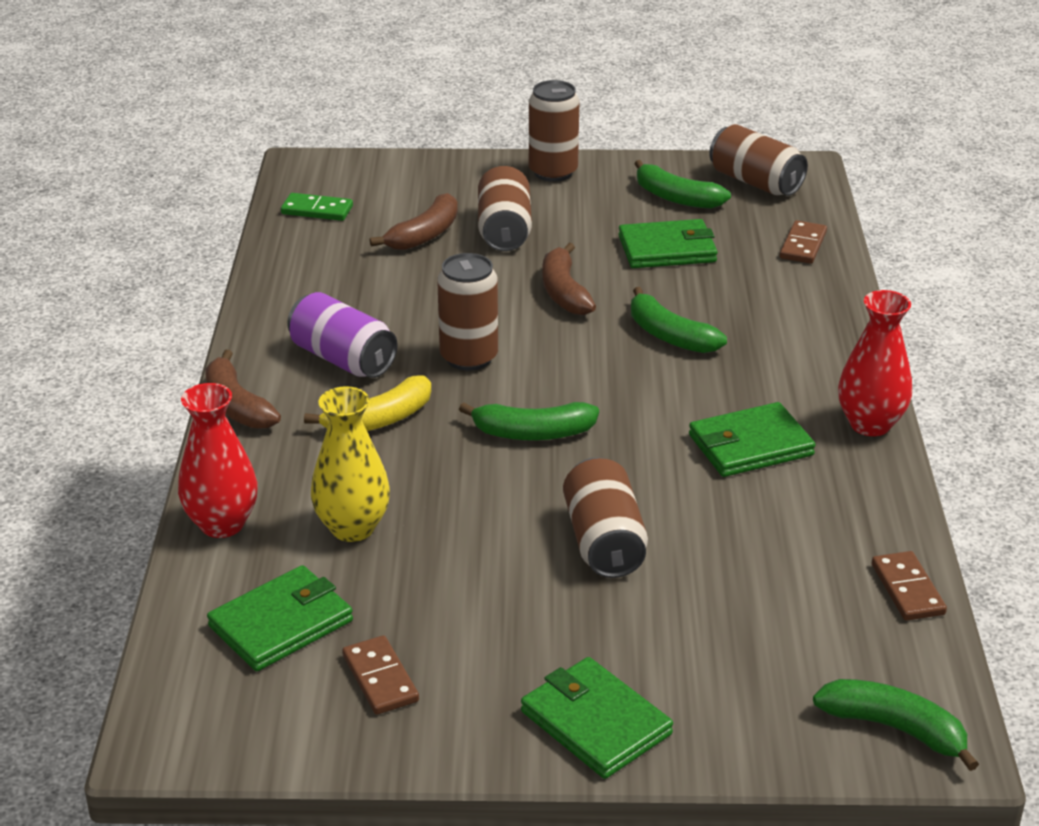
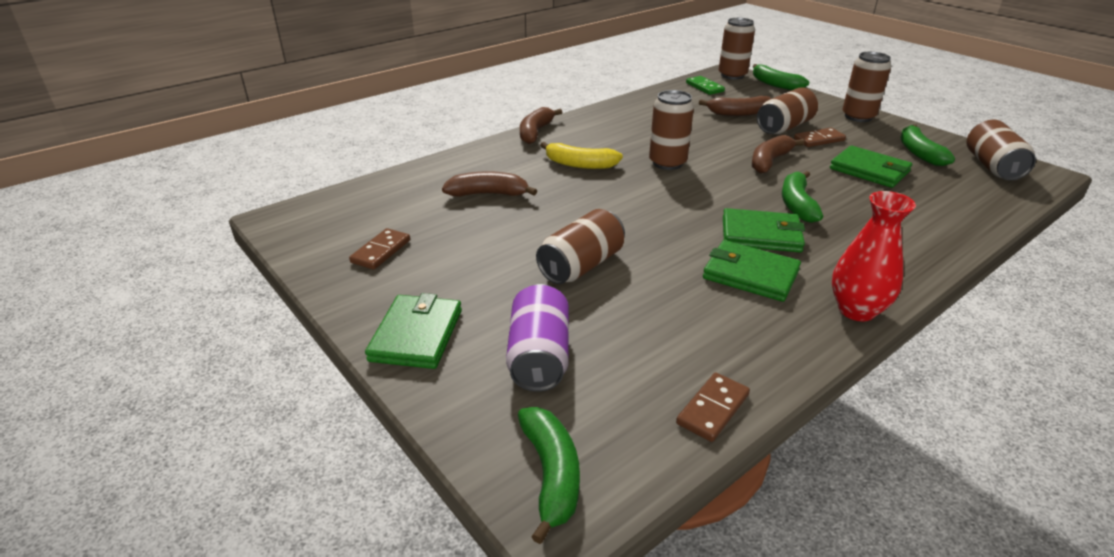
camera: 50 degrees right, 0 degrees up
(222, 524) = (447, 165): red vase -> none
(281, 623) = (393, 209): green wallet -> green wallet (761, 235)
(317, 170) = (732, 75): none -> brown can
(343, 359) = (610, 137): purple can -> purple can (539, 356)
(352, 528) = (488, 194): yellow vase -> brown banana
(533, 433) = (638, 205): green banana -> green banana (775, 84)
(803, 245) = (974, 206): brown domino -> brown domino (819, 140)

